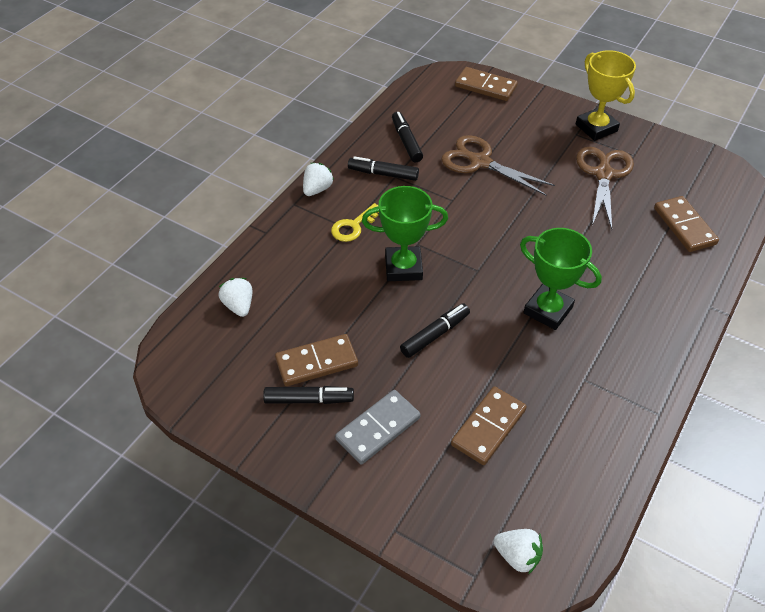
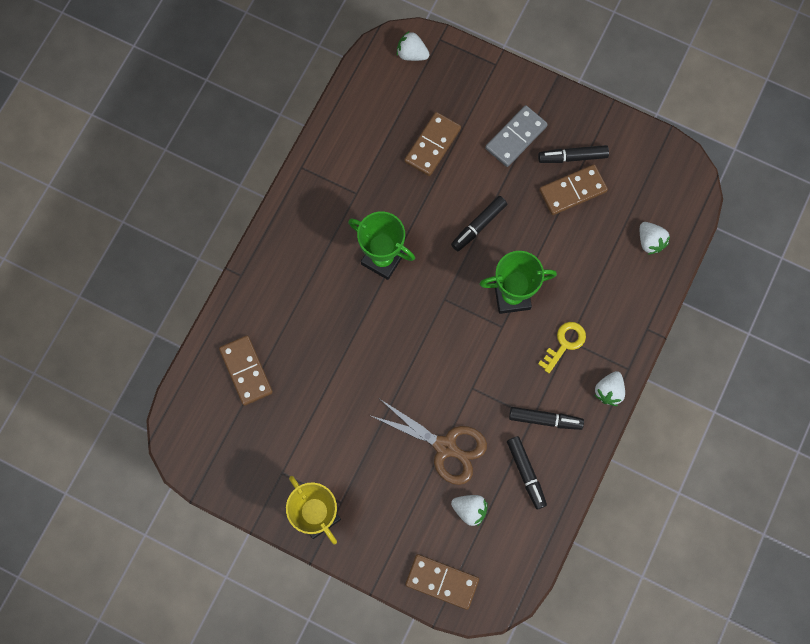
camera: 175 degrees right, 25 degrees up
(459, 123) = (469, 510): none -> white strawberry
(603, 174) = (317, 439): brown scissors -> none

